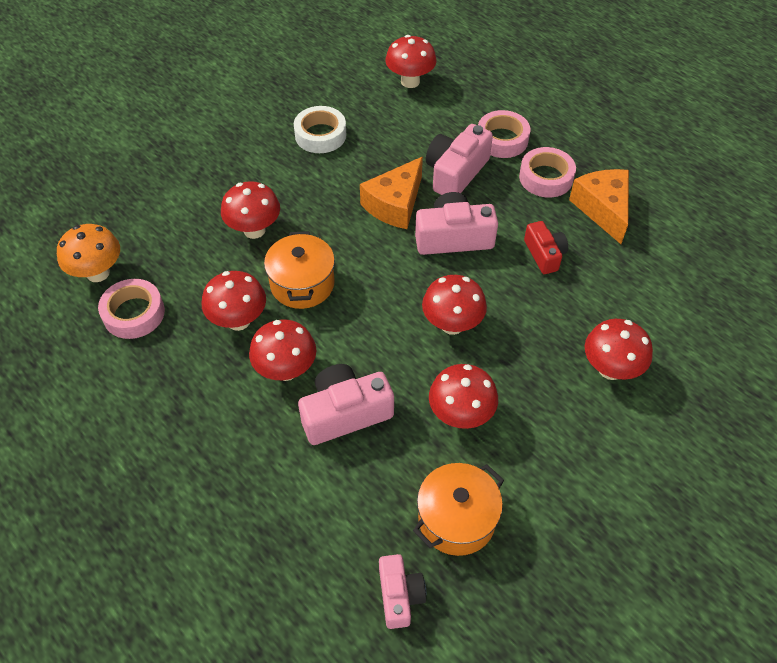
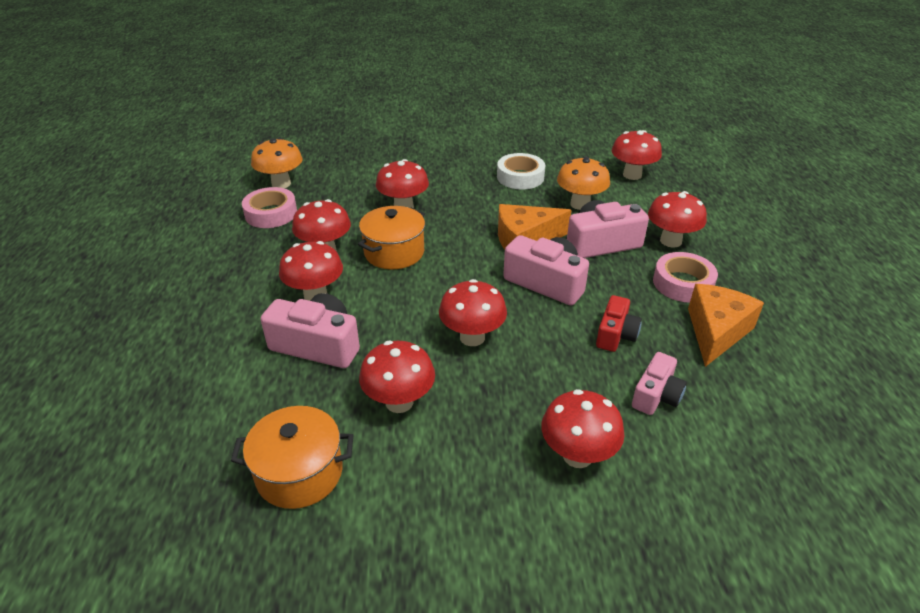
camera: 40 degrees right, 15 degrees down
(399, 595) = (189, 493): pink camera -> pink camera (656, 395)
(400, 139) = (580, 204): none -> orange mushroom
(502, 139) = (670, 241): pink tape -> red mushroom

